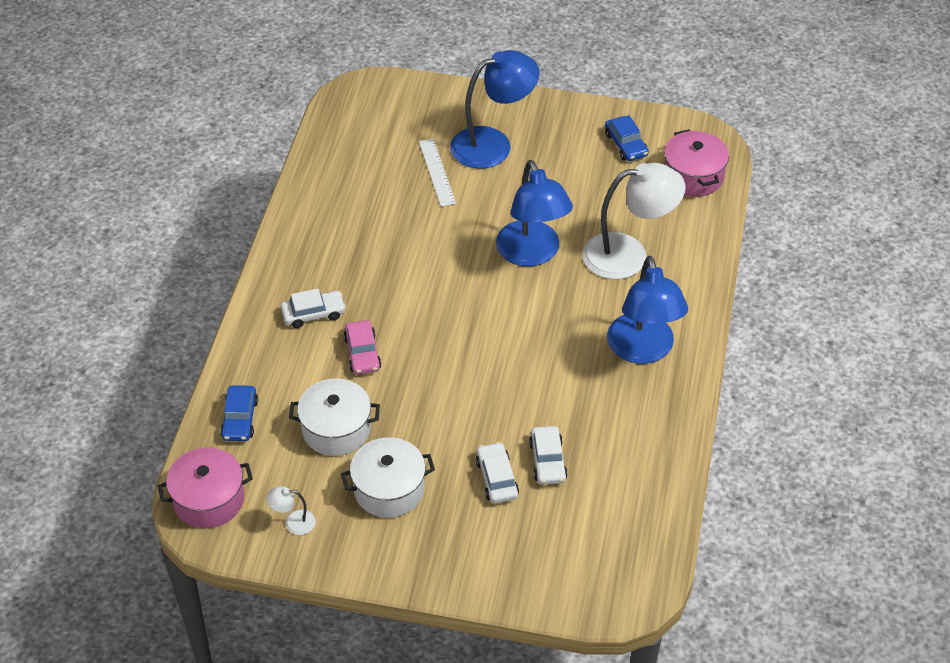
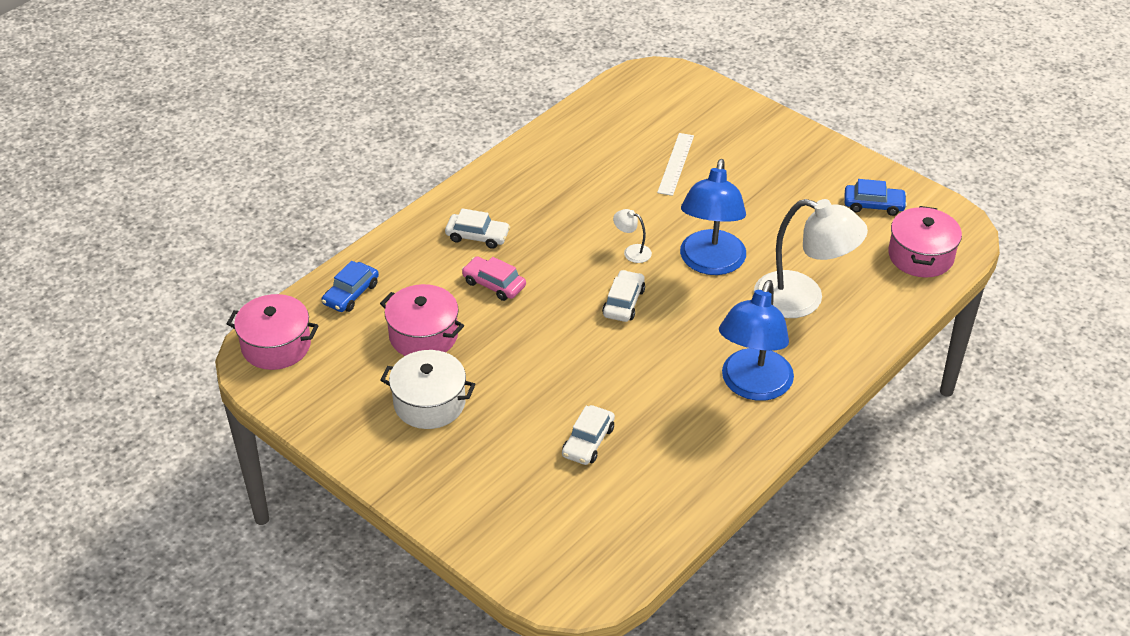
camera: 30 degrees right, 5 degrees down
(293, 522) = (329, 394): white lamp -> white lamp (632, 251)
(336, 429) = (423, 335): white pot -> pink pot
(362, 353) = (494, 284): pink car -> pink car turned 105 degrees clockwise
(493, 144) = (745, 159): blue lamp -> none
(497, 478) = (530, 436): white car -> white car (623, 302)
(626, 145) = (873, 205): blue car -> blue car turned 90 degrees counterclockwise

